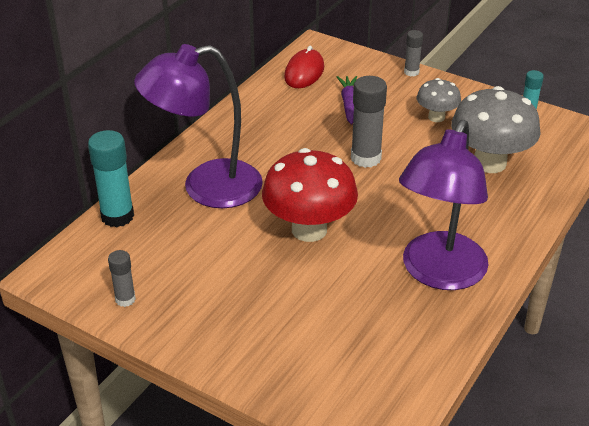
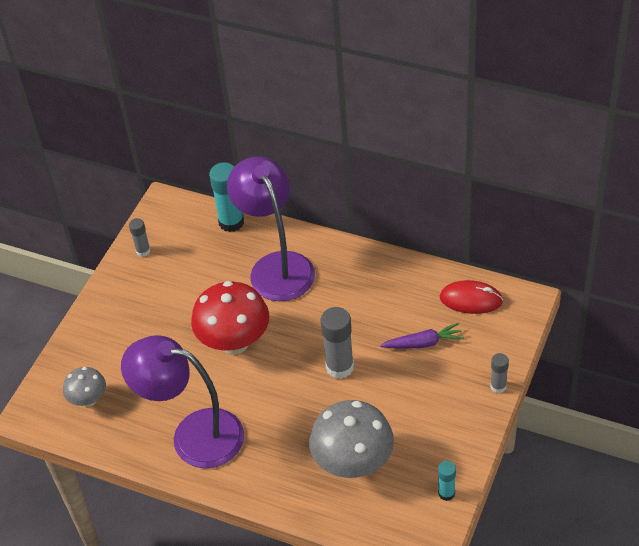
camera: 85 degrees right, 10 degrees up
(436, 117) = (420, 415): grey mushroom -> grey mushroom (88, 400)

